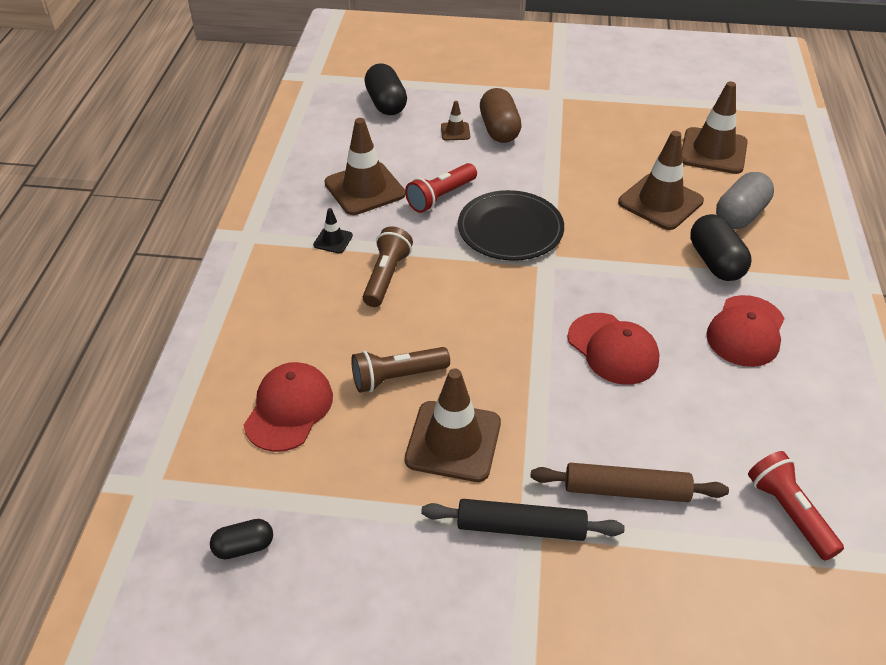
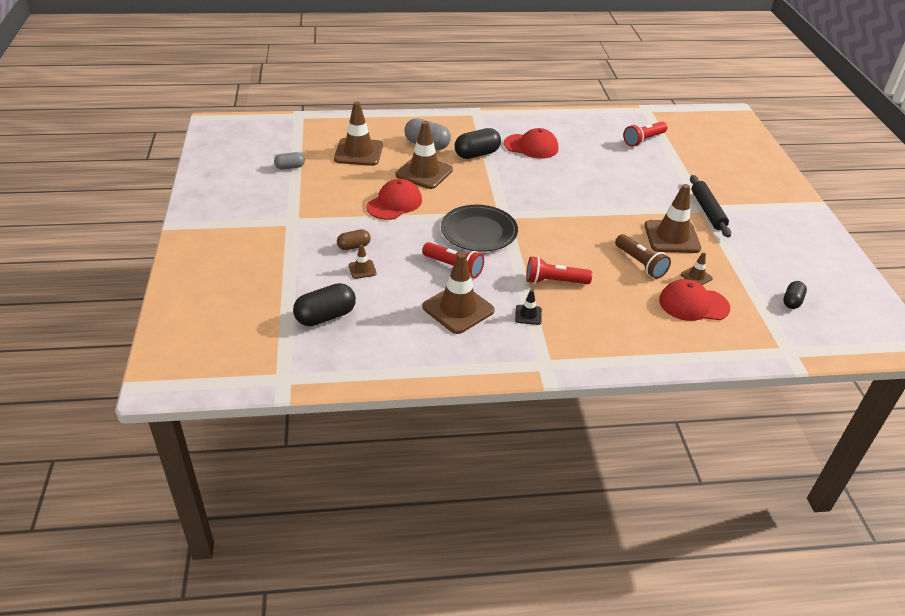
camera: 105 degrees left, 5 degrees down
(244, 547) = (792, 301): black capsule -> black capsule turned 60 degrees clockwise
(347, 436) = (696, 276): none -> brown traffic cone
(386, 276) = (554, 281): brown flashlight -> red flashlight
(499, 130) = (354, 246): brown capsule -> brown capsule, size x0.59
(613, 349) = (569, 187): red cap -> red cap (394, 203)
(626, 490) = (663, 181): brown rolling pin -> none
(673, 97) = (290, 167): none -> grey capsule

